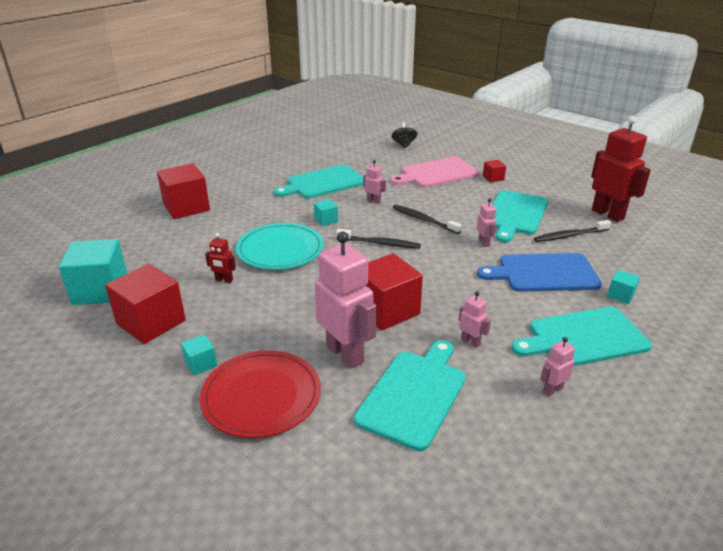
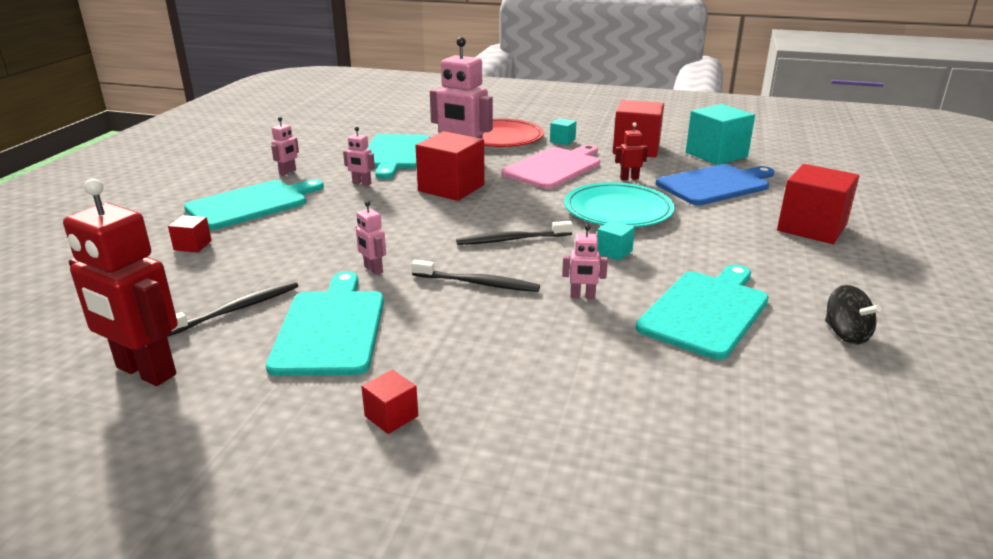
camera: 155 degrees right, 5 degrees down
(404, 145) = (690, 492): black spinning top -> black spinning top (846, 334)
(437, 173) = (524, 396): pink cutting board -> pink cutting board (554, 167)
(544, 273) = (286, 249): blue cutting board -> blue cutting board (715, 185)
(620, 295) = (192, 245): turquoise cube -> red cube

